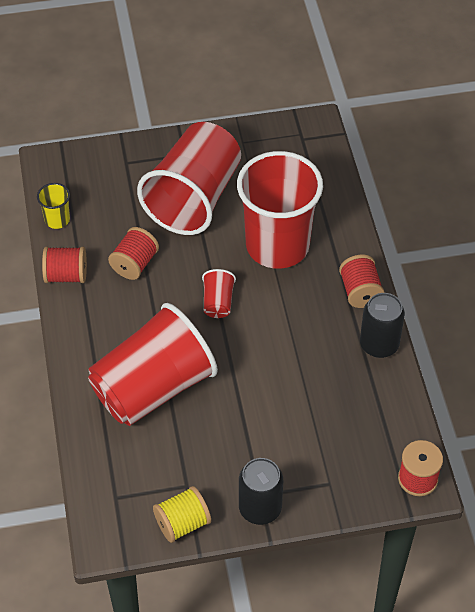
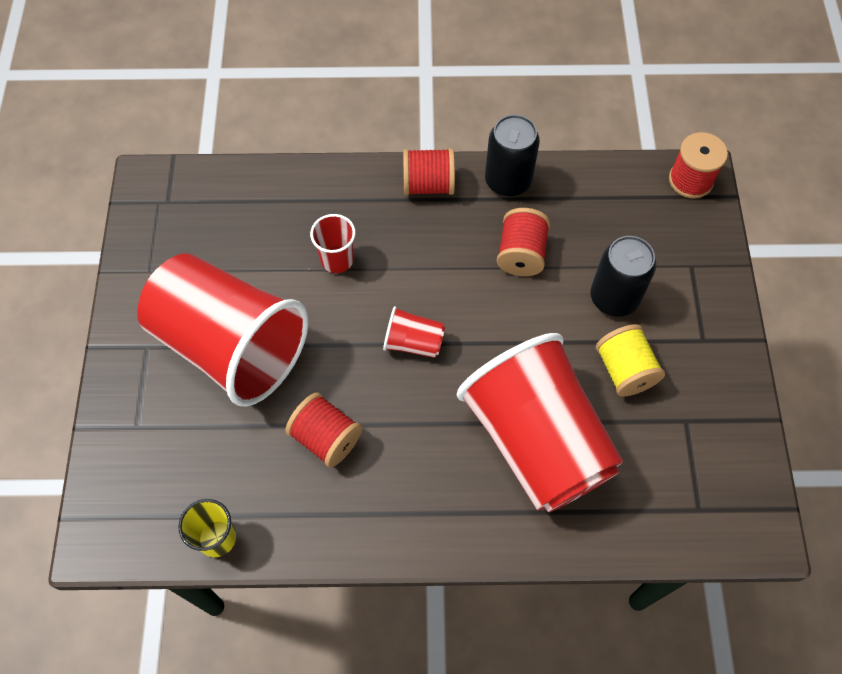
camera: 80 degrees left, 10 degrees up
(66, 275) = (325, 536): red spool -> red spool (521, 254)
(182, 523) = (739, 433): yellow spool -> yellow spool (624, 370)
(260, 508) = (721, 343): black can -> black can (614, 297)
(277, 245) = (337, 259): red cup -> red cup, size x0.40

